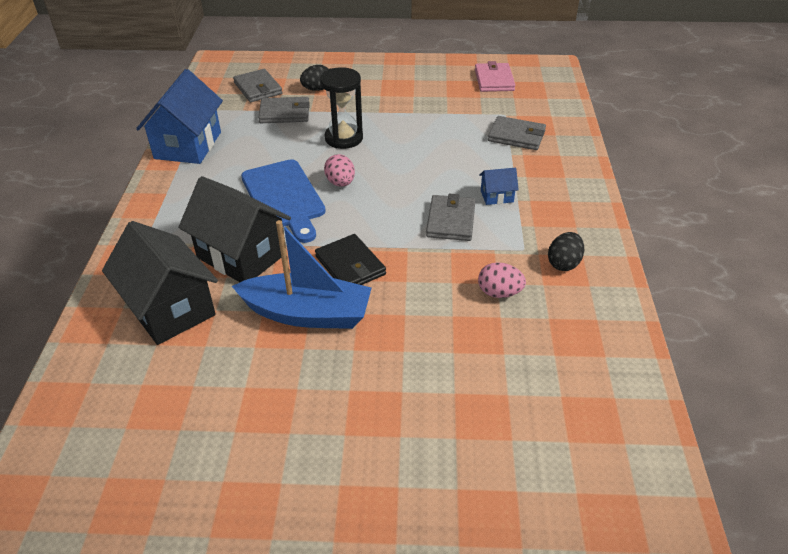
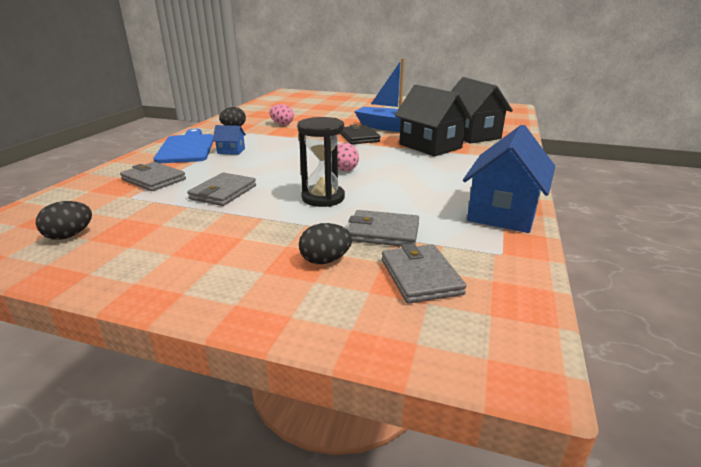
camera: 165 degrees left, 15 degrees down
(284, 197) = (396, 166): blue cutting board -> blue cutting board (187, 148)
(451, 220) = (278, 145): grey wallet -> grey wallet (223, 192)
(494, 80) = (69, 236): pink wallet -> black egg

